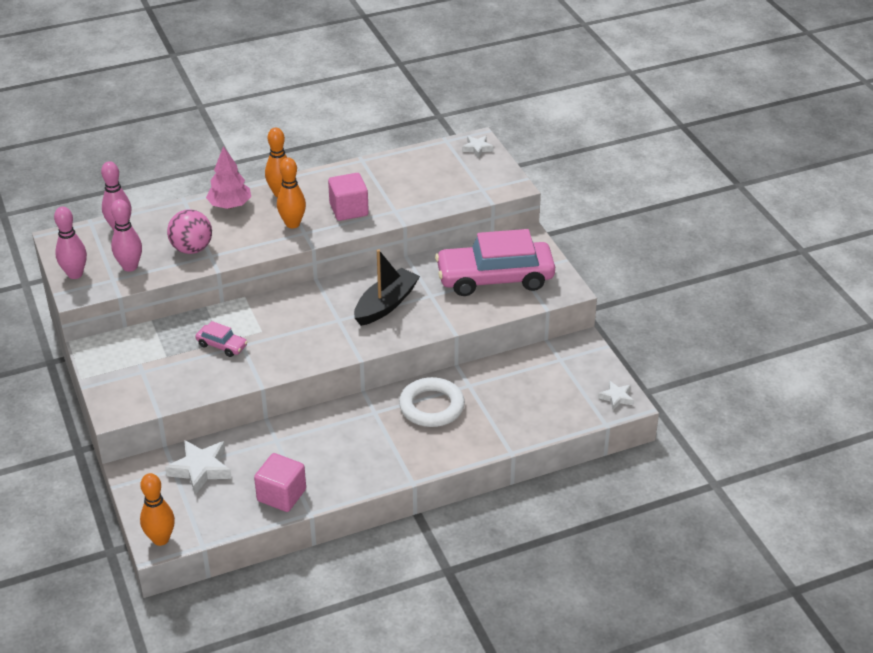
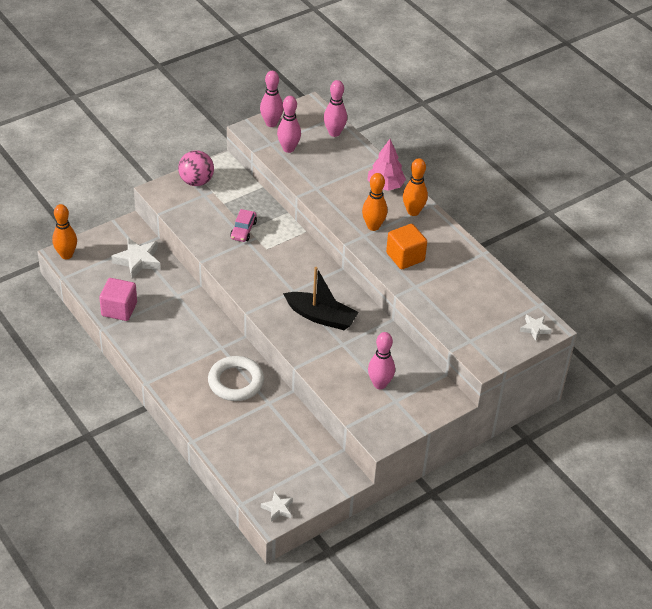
camera: 75 degrees right, 5 degrees up
(192, 249) = (321, 176): pink ball -> pink ball (196, 181)
(349, 210) = (405, 257): pink cube -> orange cube
(495, 278) = (380, 384): pink car -> pink bowling pin

